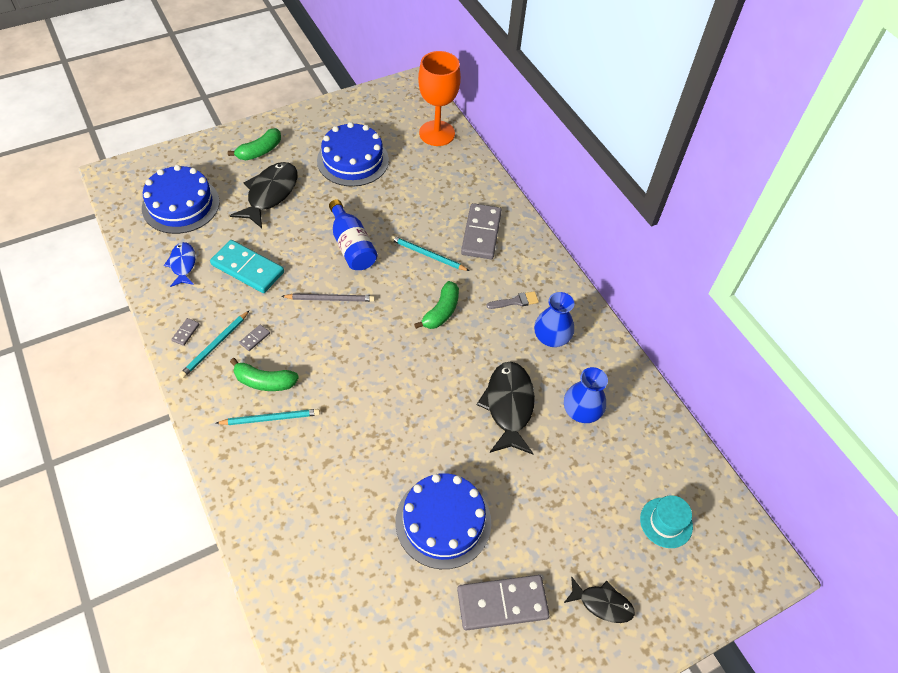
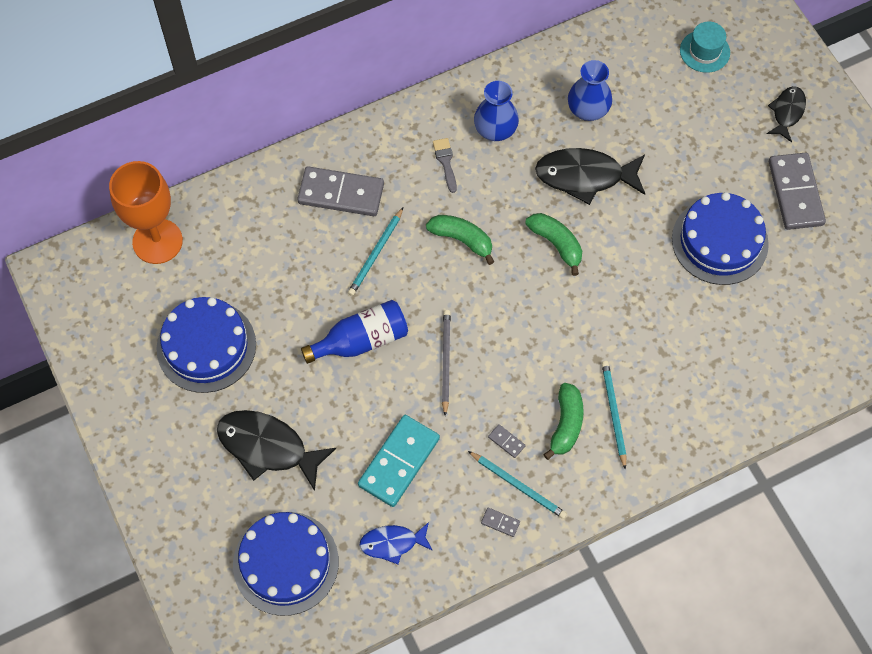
camera: 85 degrees left, 10 degrees up
(260, 151) = (183, 470): green banana -> green banana (556, 244)

